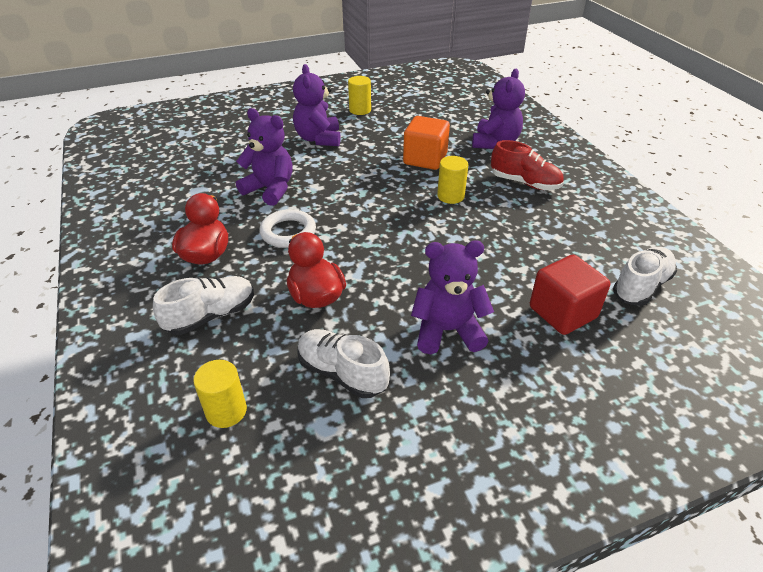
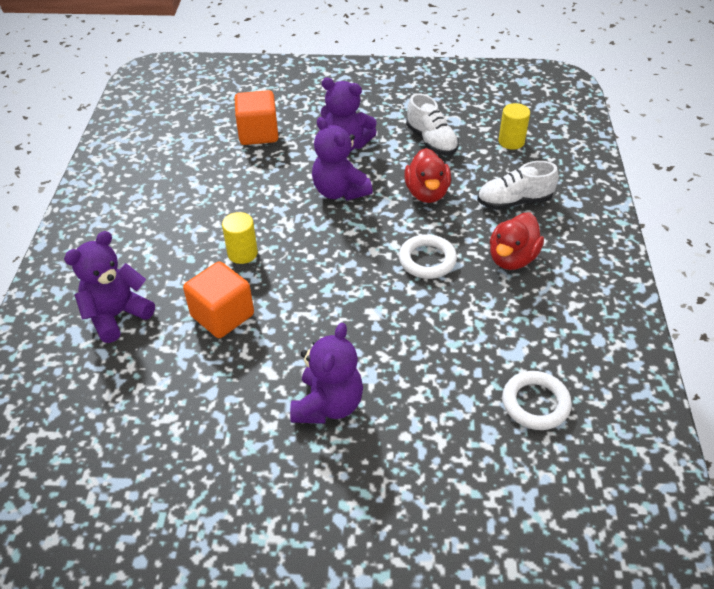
camera: 155 degrees left, 5 degrees up
(179, 169) = (535, 403): none -> white ring
(270, 189) = (427, 325): purple teddy bear -> purple teddy bear (339, 191)
(360, 110) = (227, 460): yellow cylinder -> none
(525, 183) = (154, 246): red shoe -> none
(562, 312) = (258, 133): red cube -> orange cube
(641, 286) = (184, 133): white shoe -> none

